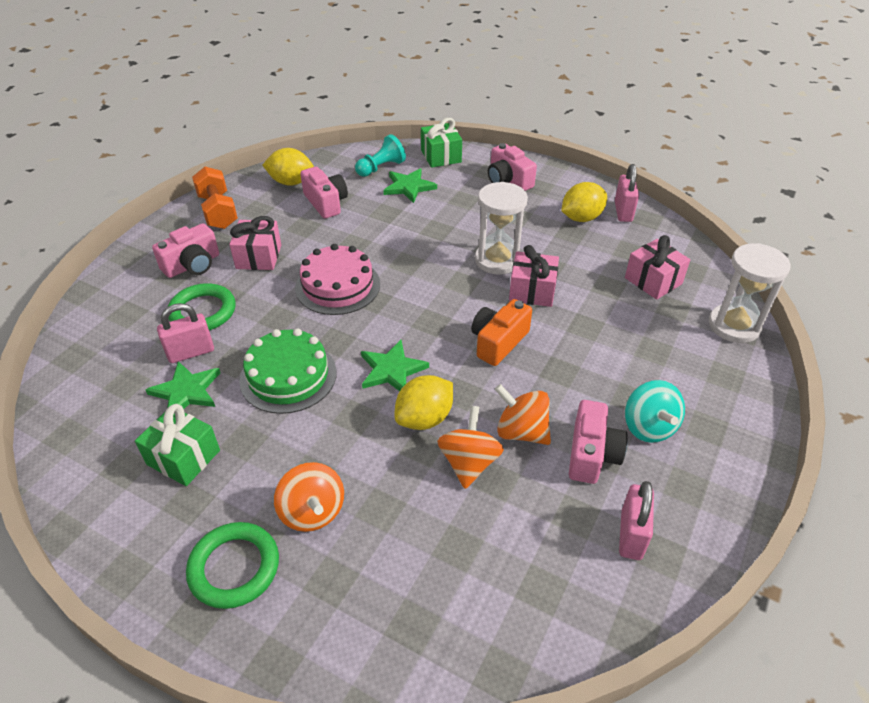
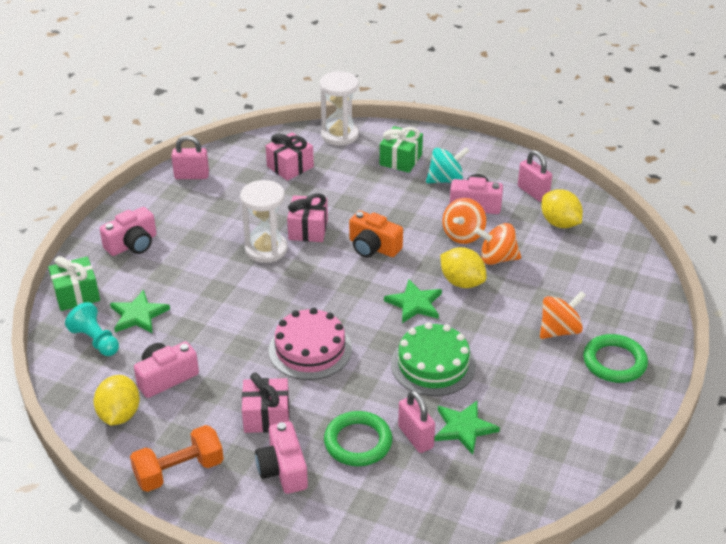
camera: 95 degrees left, 5 degrees down
(183, 457) = (533, 412): green gift -> green gift (400, 160)
(192, 265) = (283, 469): pink camera -> pink camera turned 150 degrees counterclockwise
(581, 218) = (201, 200): yellow lemon -> yellow lemon (559, 223)
(631, 535) = (533, 192): pink padlock -> pink padlock turned 45 degrees clockwise

